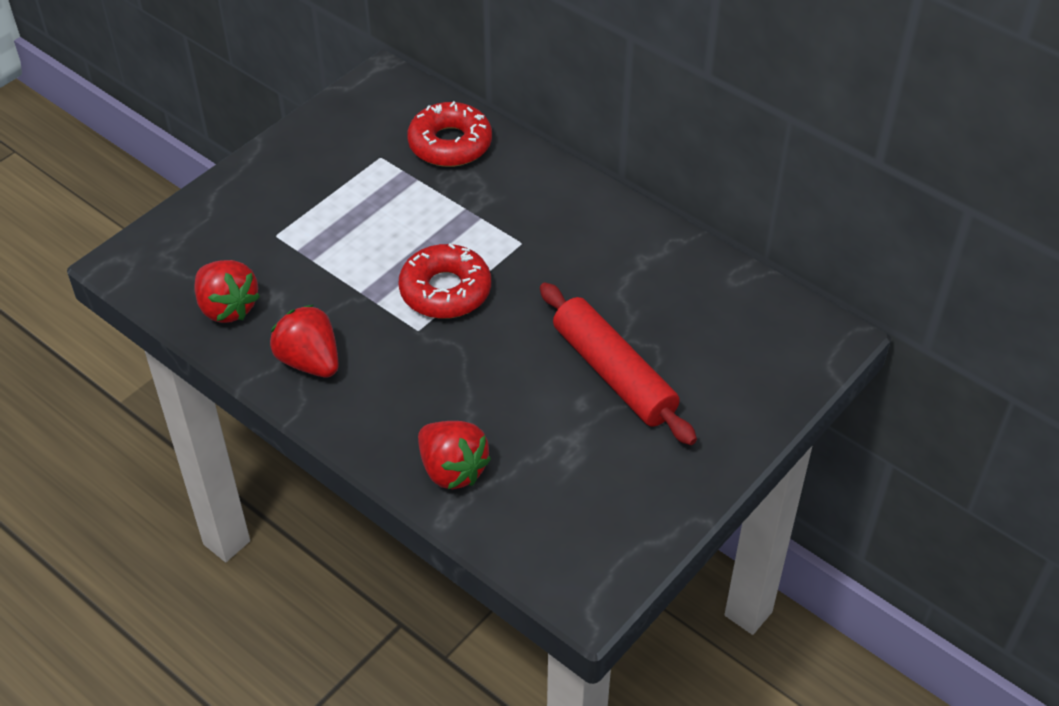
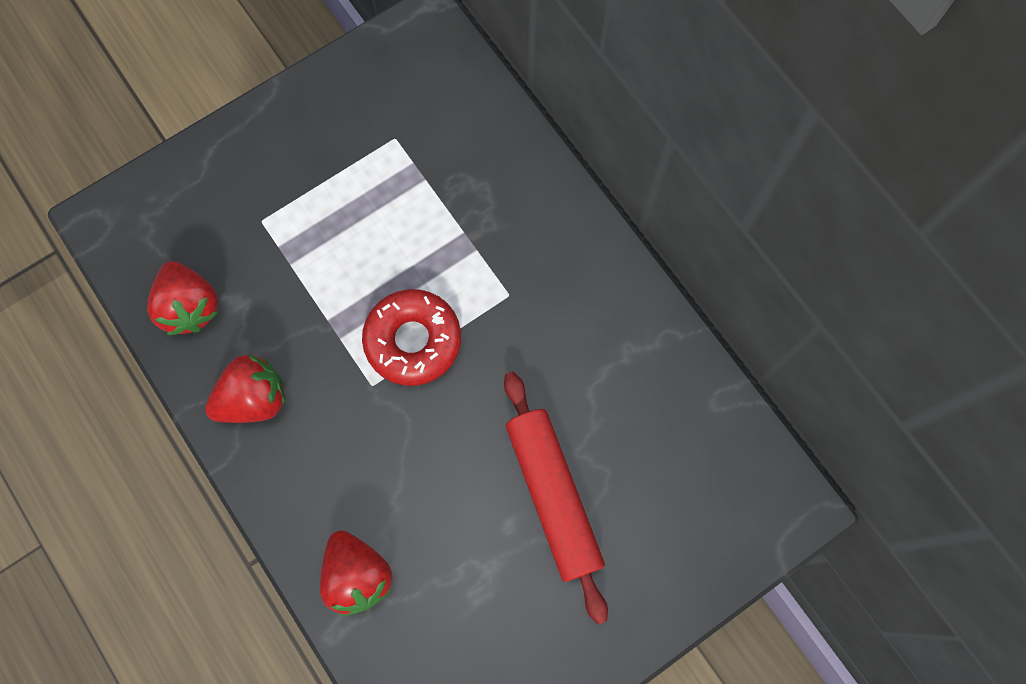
camera: 15 degrees right, 25 degrees up
(309, 361) = (254, 399): red strawberry -> red strawberry turned 90 degrees clockwise
(450, 144) = (472, 138): red donut -> none

